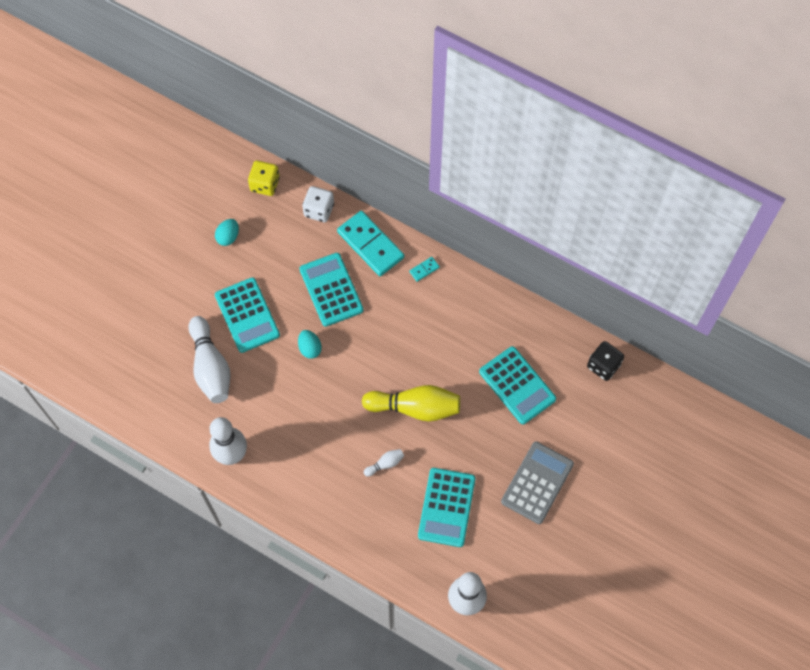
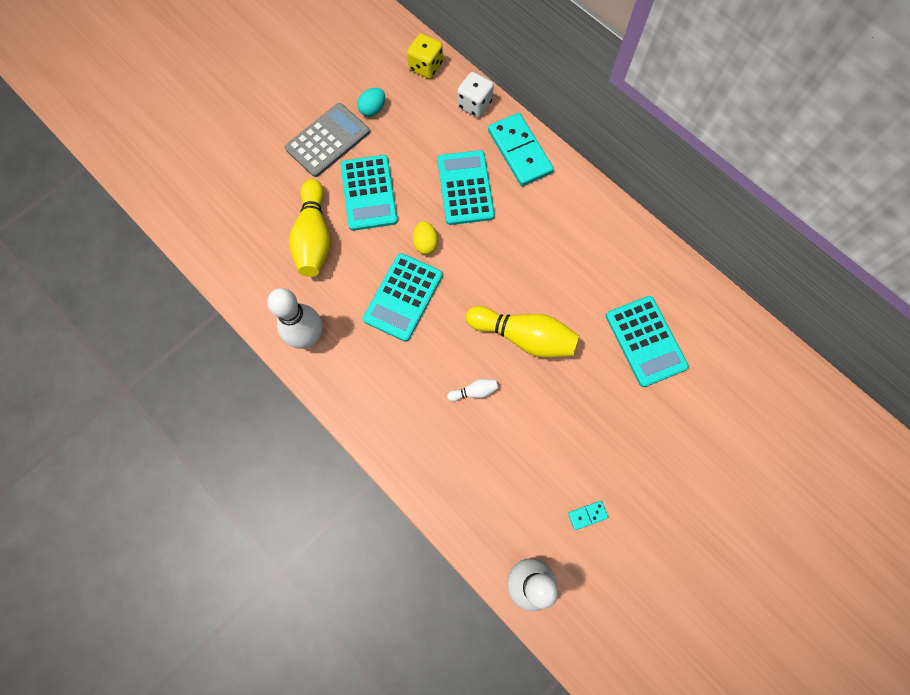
camera: 15 degrees right, 5 degrees up
(211, 367) = (314, 238): white bowling pin -> yellow bowling pin
(310, 348) = (425, 243): turquoise egg -> yellow egg
(424, 269) = (571, 191): turquoise domino -> turquoise domino (587, 515)
(446, 507) = (531, 460): turquoise calculator -> turquoise calculator (403, 297)
(537, 482) = (644, 459): grey calculator -> grey calculator (328, 140)
(603, 366) = (750, 343): black dice -> none

